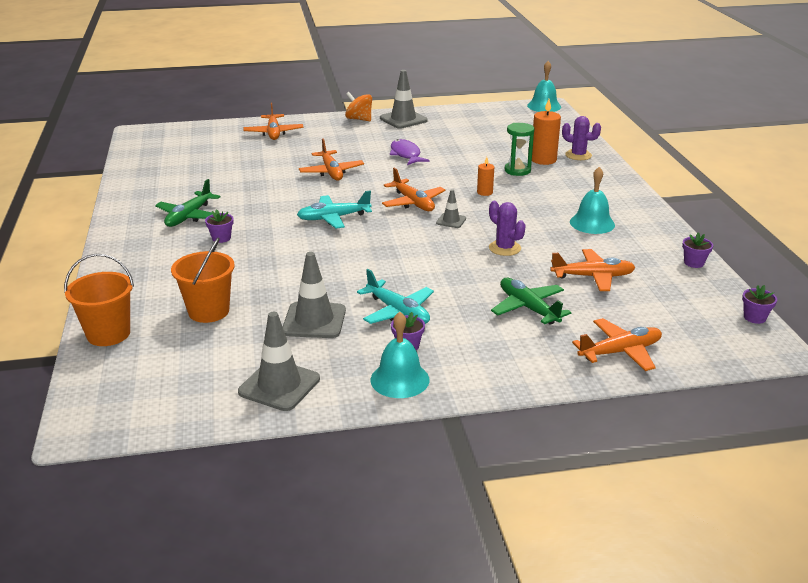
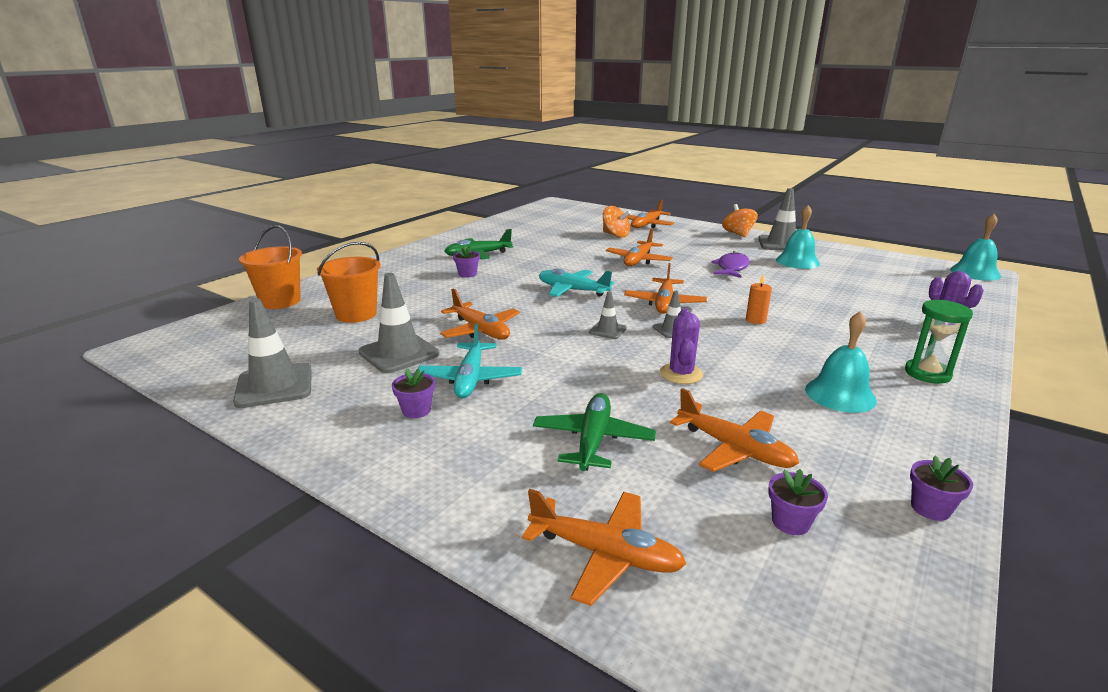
camera: 45 degrees right, 5 degrees down
(268, 152) = (615, 235): none -> orange spinning top
(334, 278) = (480, 330): none -> orange plane
(399, 379) = (349, 434): turquoise bell -> turquoise bell (797, 261)
(415, 239) = (607, 330): none -> grey traffic cone
(517, 170) = (832, 314): green hourglass -> green hourglass (927, 373)
(543, 160) = (885, 315): orange candle -> none
(754, 317) = (924, 652): purple flower pot -> purple flower pot (790, 522)

